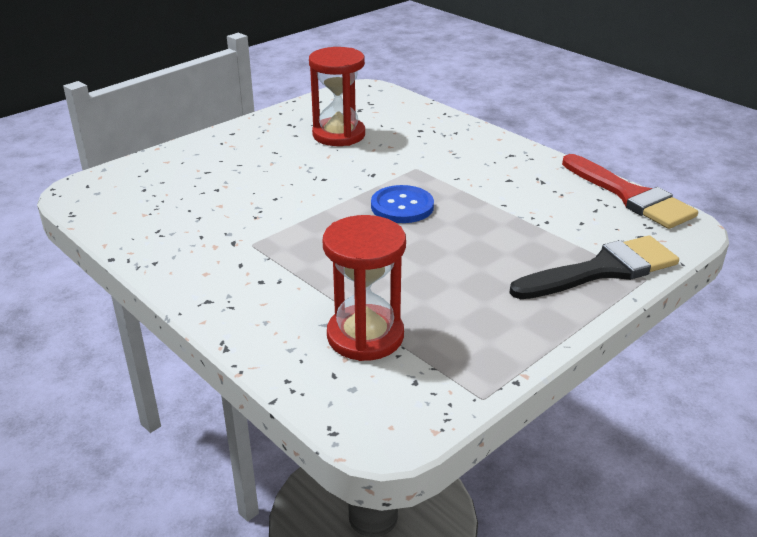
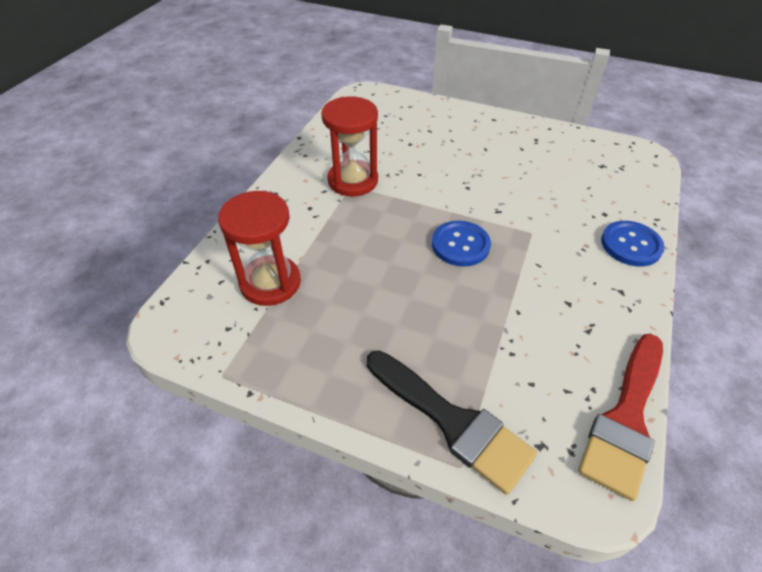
camera: 65 degrees right, 15 degrees up
(339, 135) = (545, 170): red hourglass -> red hourglass (353, 180)
(465, 133) = (631, 245): none -> blue button

